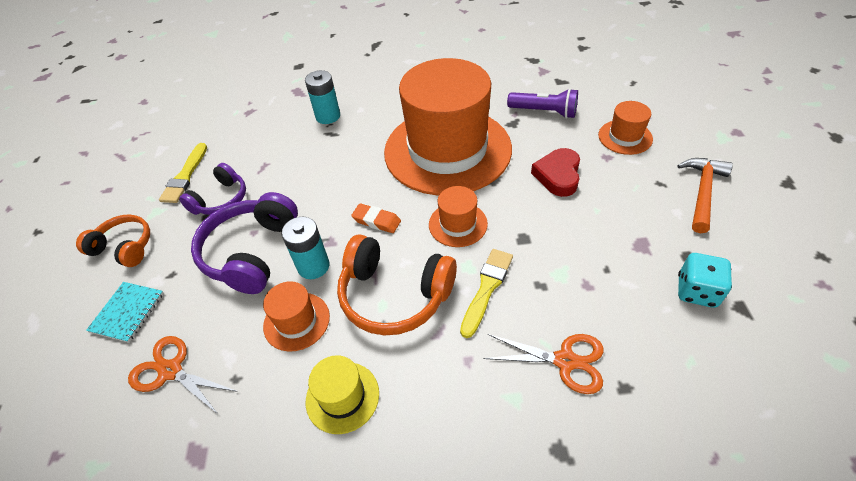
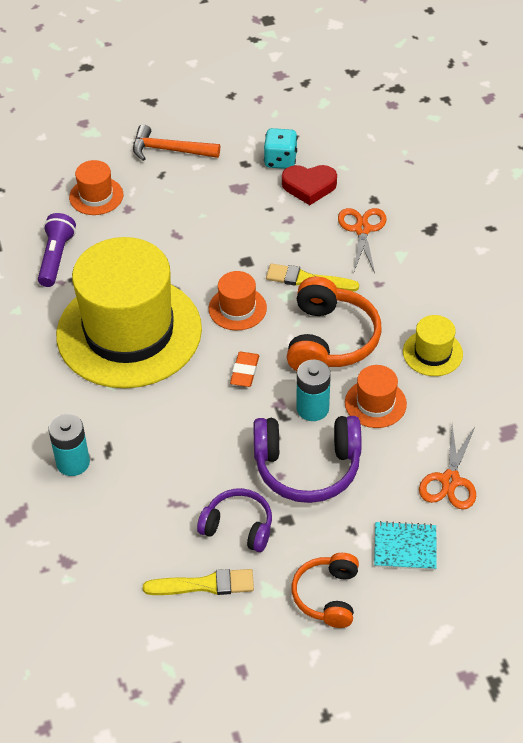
camera: 105 degrees left, 0 degrees up
(447, 150) = (129, 332): orange hat -> yellow hat
(558, 175) = (159, 242): red heart -> red heart (309, 186)

